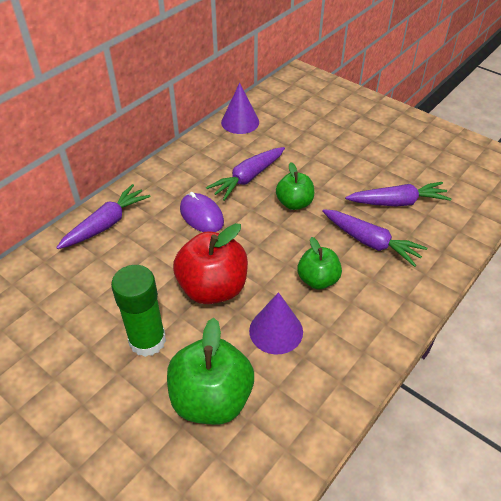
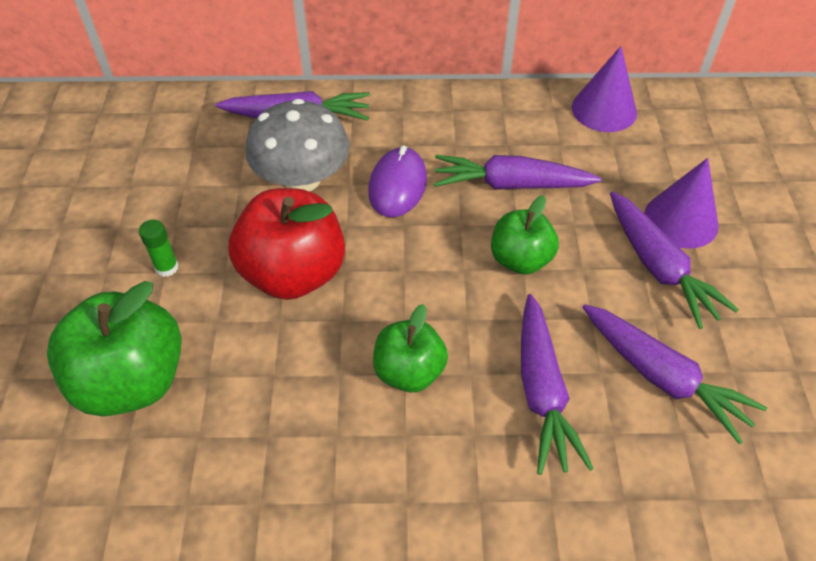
camera: 50 degrees right, 5 degrees up
(147, 340) = (167, 267): green glue stick -> green glue stick, size x0.45
(153, 248) = (302, 179): none -> grey mushroom
(276, 331) = (283, 380): purple cone -> purple cone (681, 220)
(343, 166) = (658, 267): none -> purple carrot

